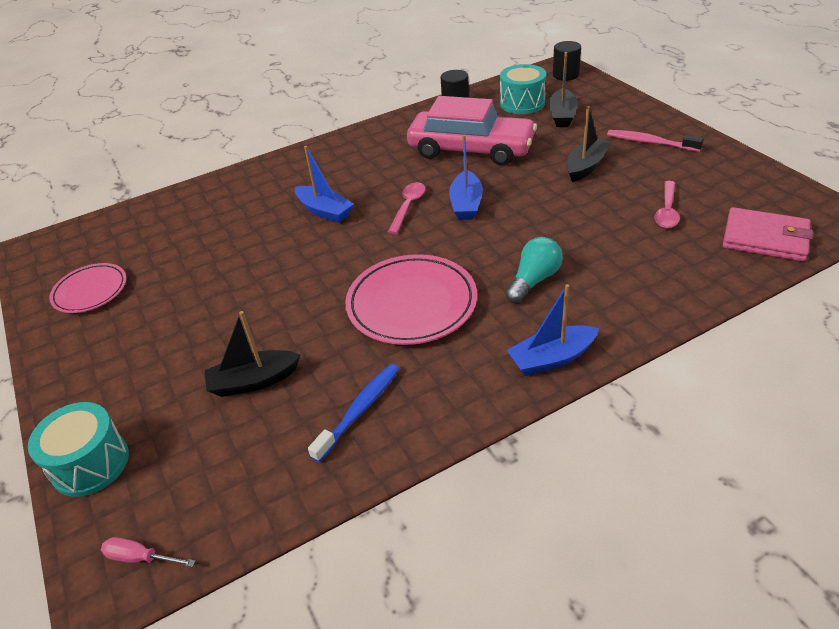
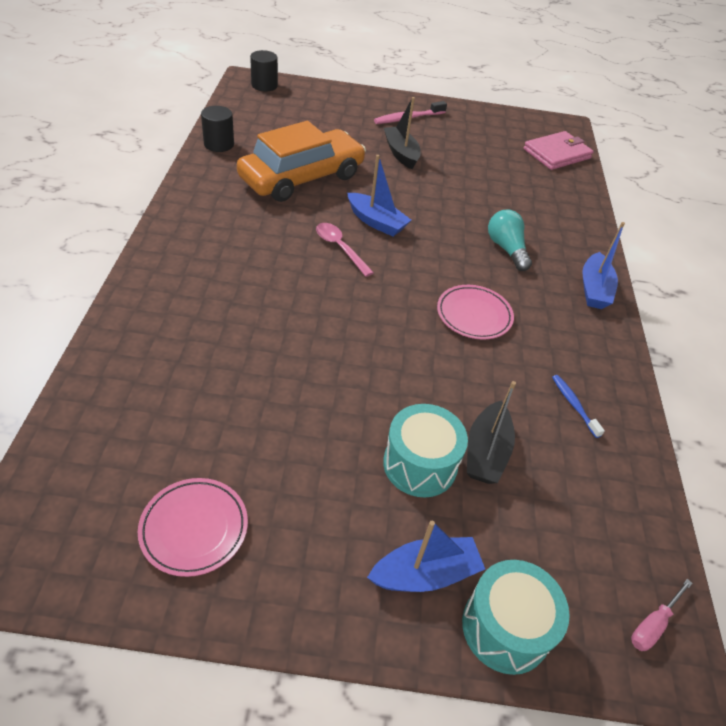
camera: 65 degrees left, 5 degrees up
(324, 211) = (280, 292): blue boat -> blue boat (425, 574)
(360, 410) = (574, 405): blue toothbrush -> blue toothbrush, size x0.64
(412, 304) = (474, 315): pink plate -> pink plate, size x0.61
(471, 149) = (302, 177): pink car -> orange car
(522, 103) = (272, 122): turquoise drum -> turquoise drum (420, 464)
(562, 115) = (319, 120): black boat -> none
(667, 211) = (492, 162): pink spoon -> none

